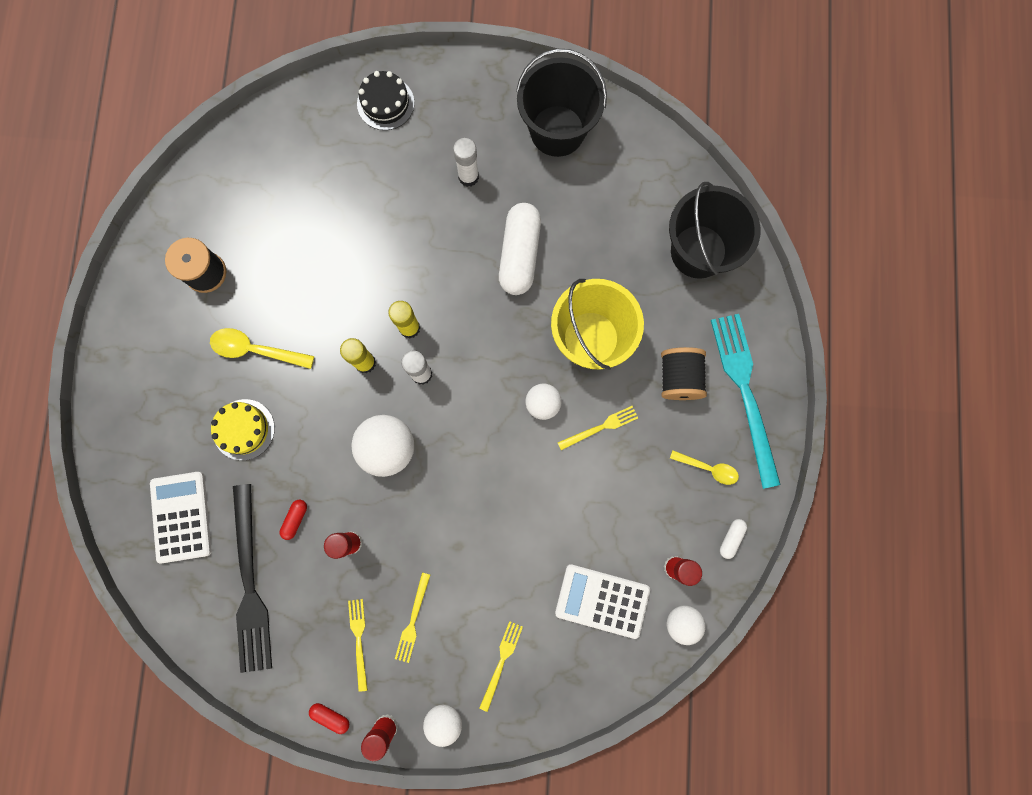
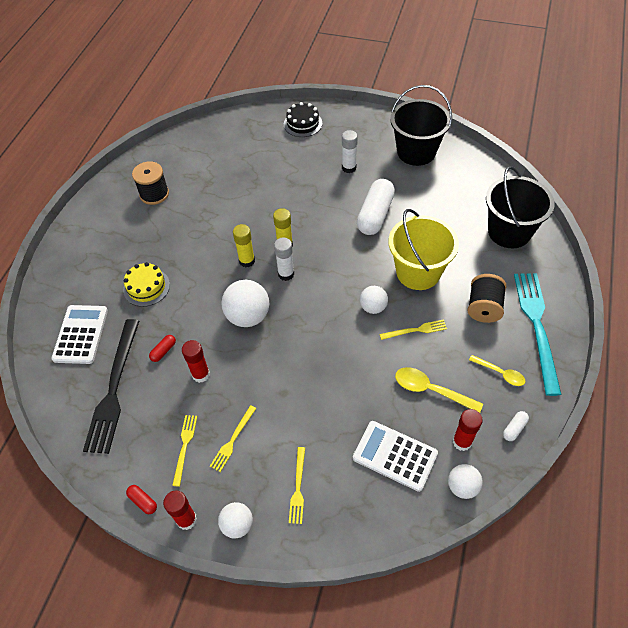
camera: 15 degrees right, 25 degrees down
(256, 350) = (172, 241): yellow spoon -> yellow spoon (431, 390)
(501, 662) = (298, 487): yellow fork -> yellow fork turned 150 degrees clockwise

